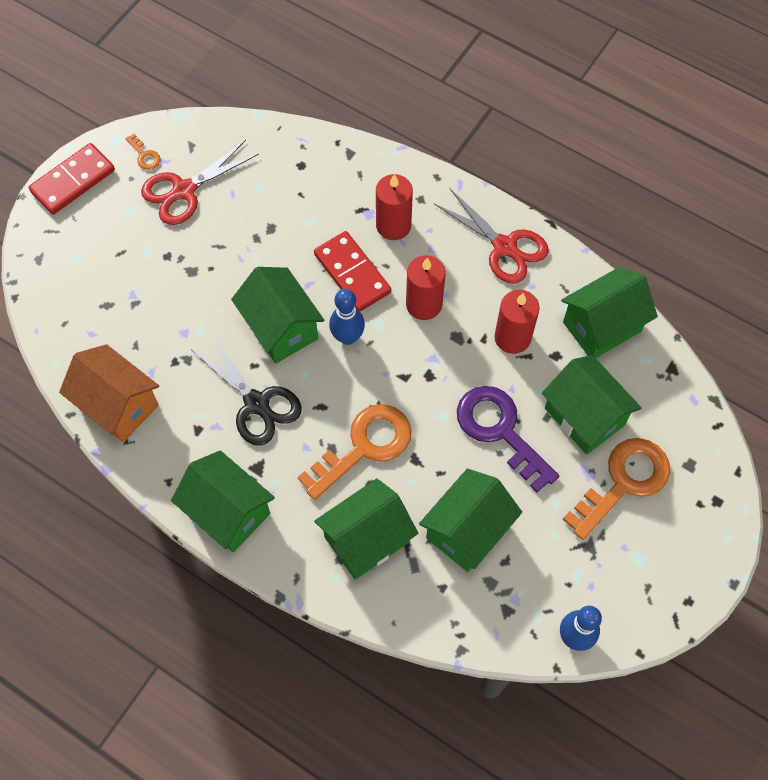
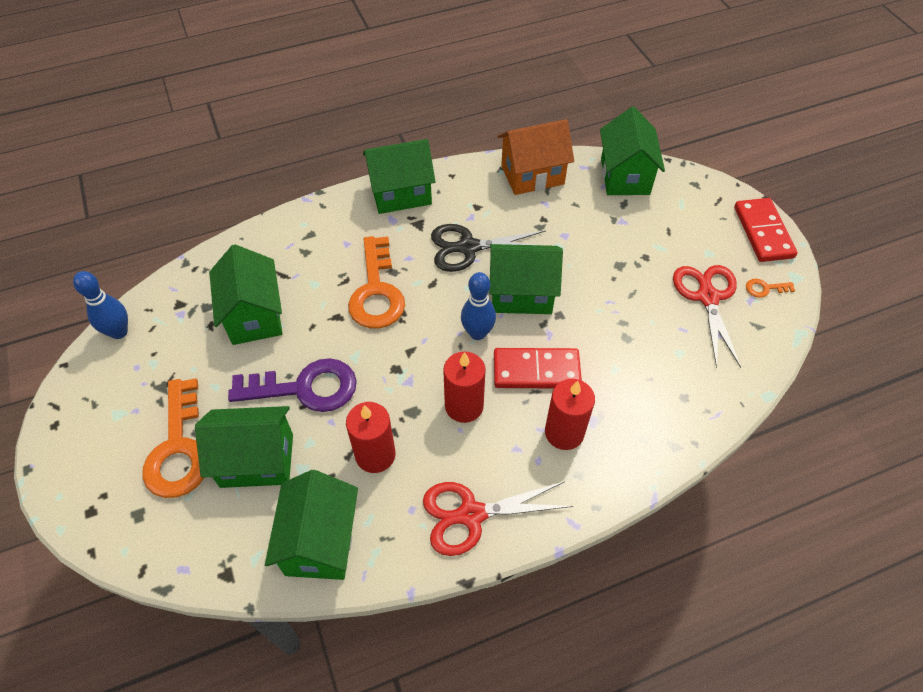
camera: 125 degrees right, 10 degrees down
(367, 539) = (308, 254): green house -> green house (625, 176)

